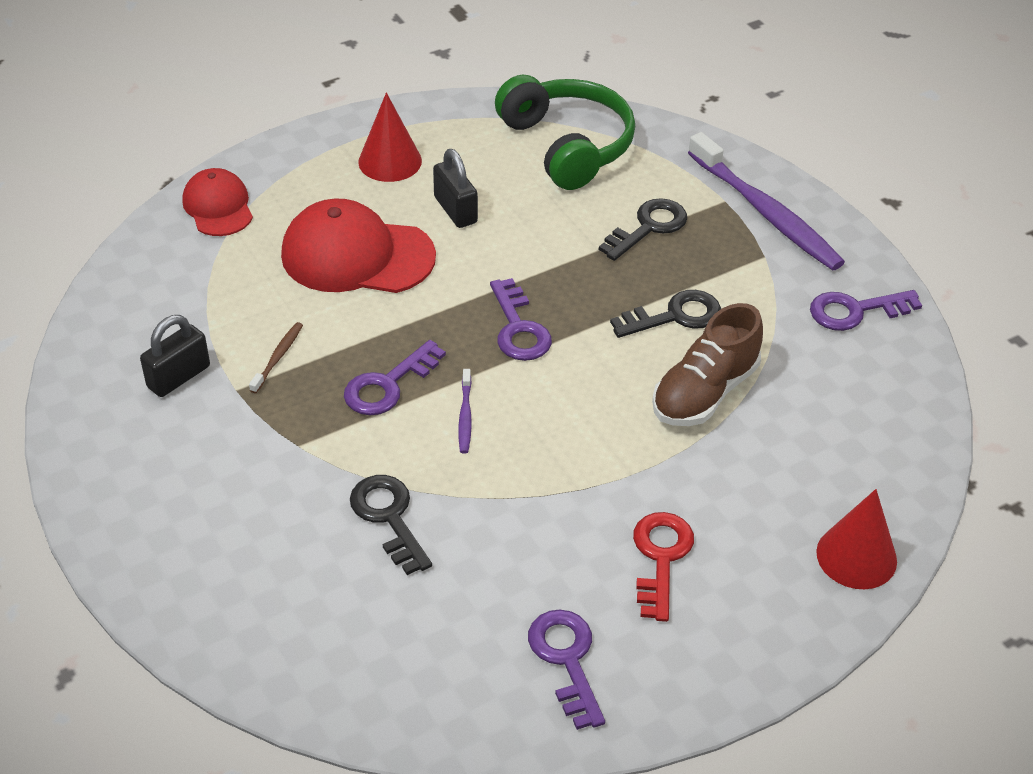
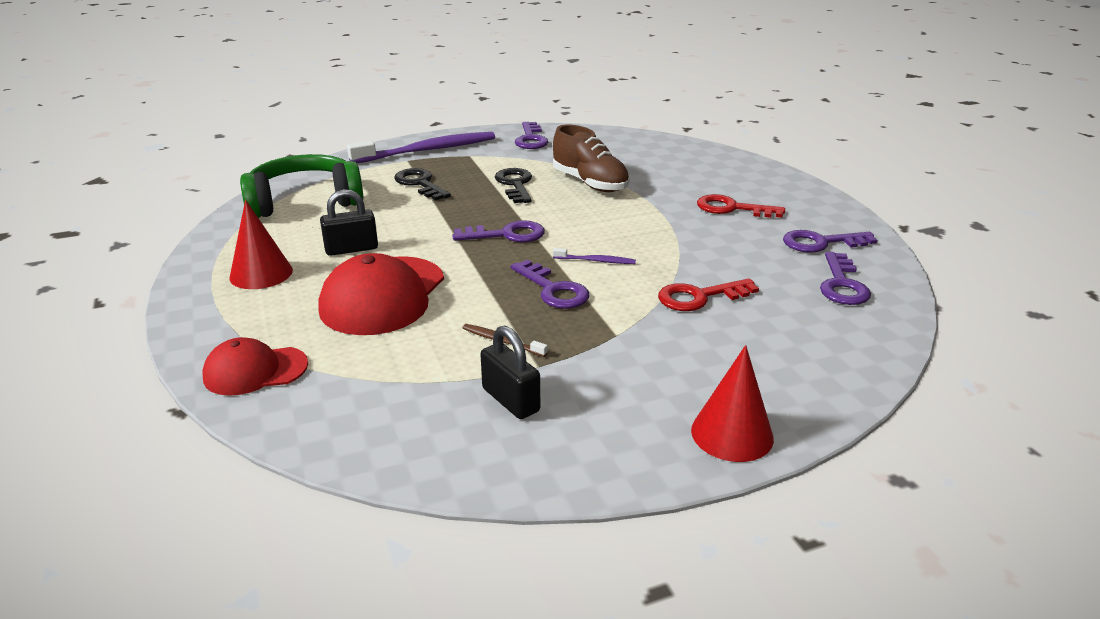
camera: 80 degrees left, 15 degrees down
(389, 518) = (700, 297): black key -> red key
(443, 670) = (842, 284): none -> purple key
(856, 556) = (726, 161): red cone -> red cone (732, 434)

